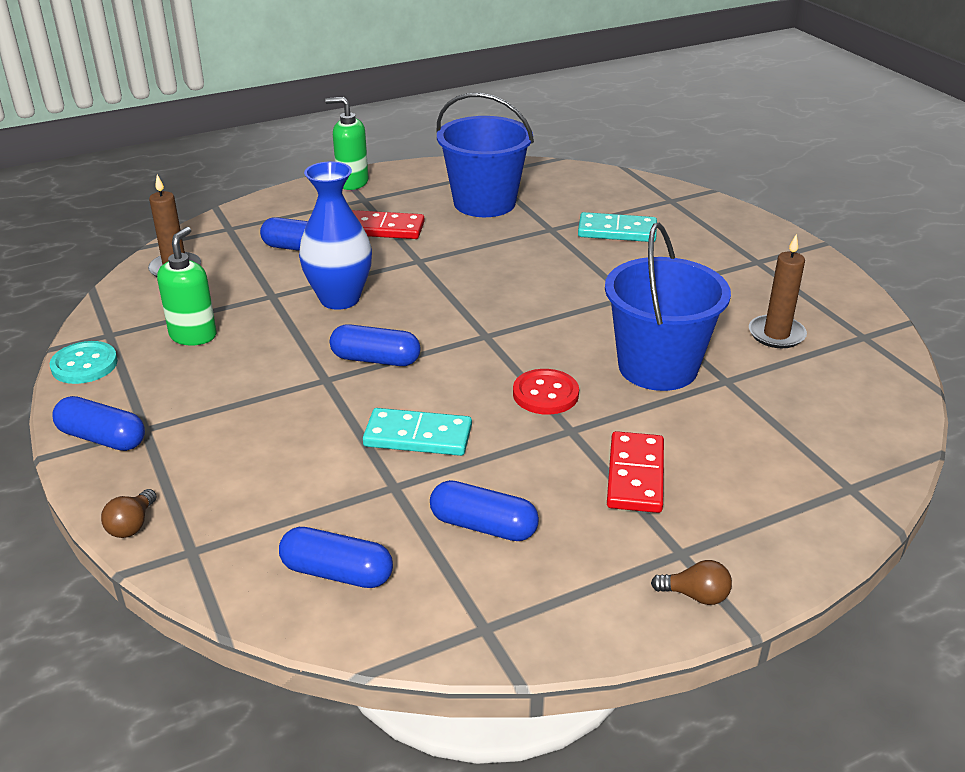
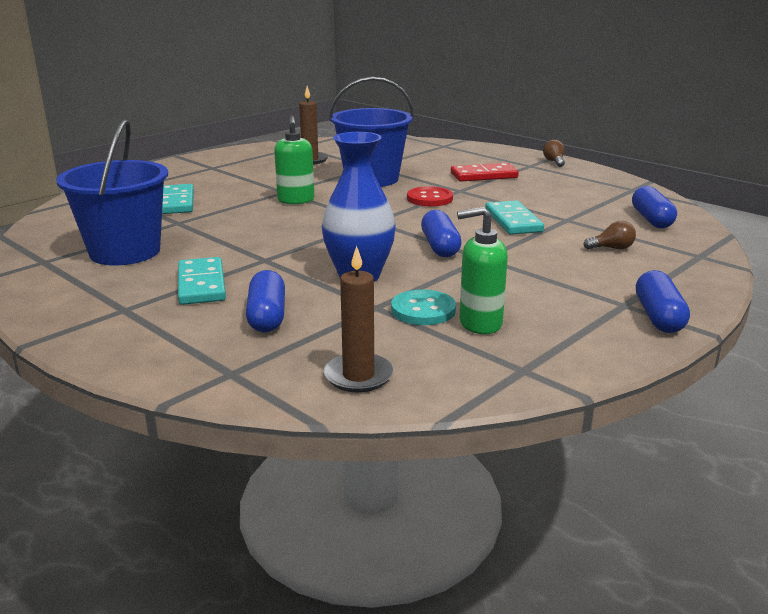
camera: 110 degrees left, 10 degrees down
(84, 365) = (585, 363): turquoise button -> turquoise button (423, 310)
(132, 525) = (712, 277): brown light bulb -> brown light bulb (612, 248)
(352, 183) = (72, 325): green soap dispenser -> green soap dispenser (296, 200)
(384, 229) = (202, 285): red domino -> turquoise domino
(483, 526) = (568, 197): blue capsule -> none

